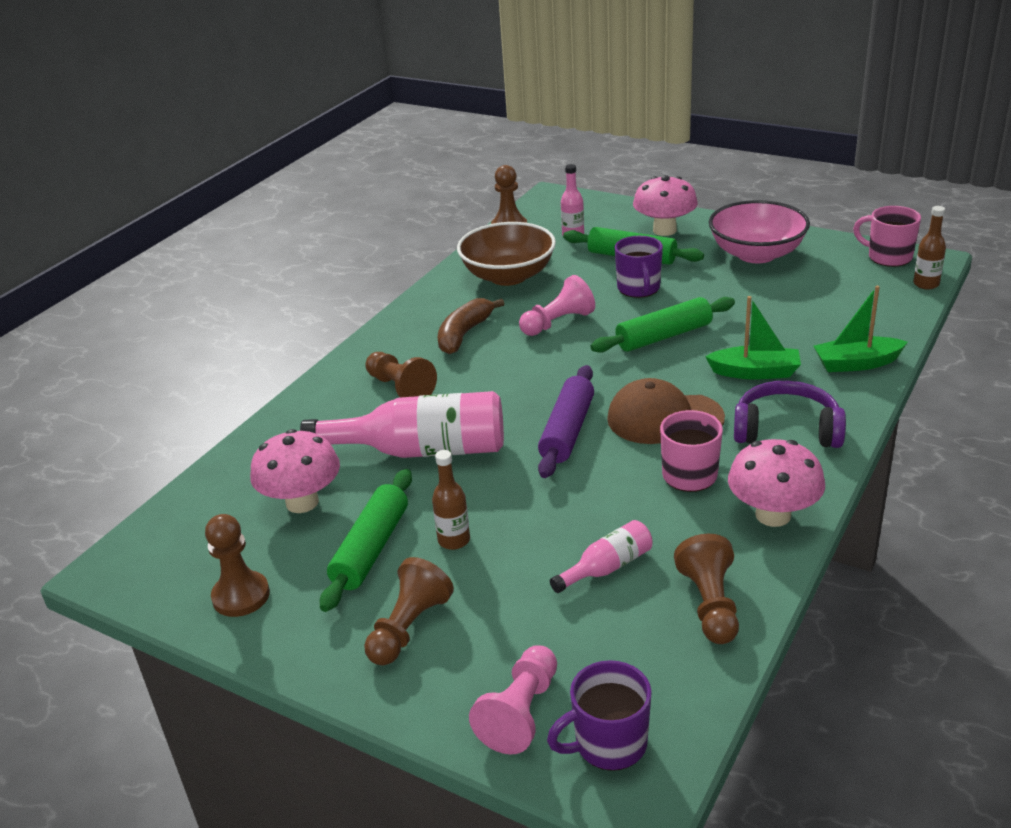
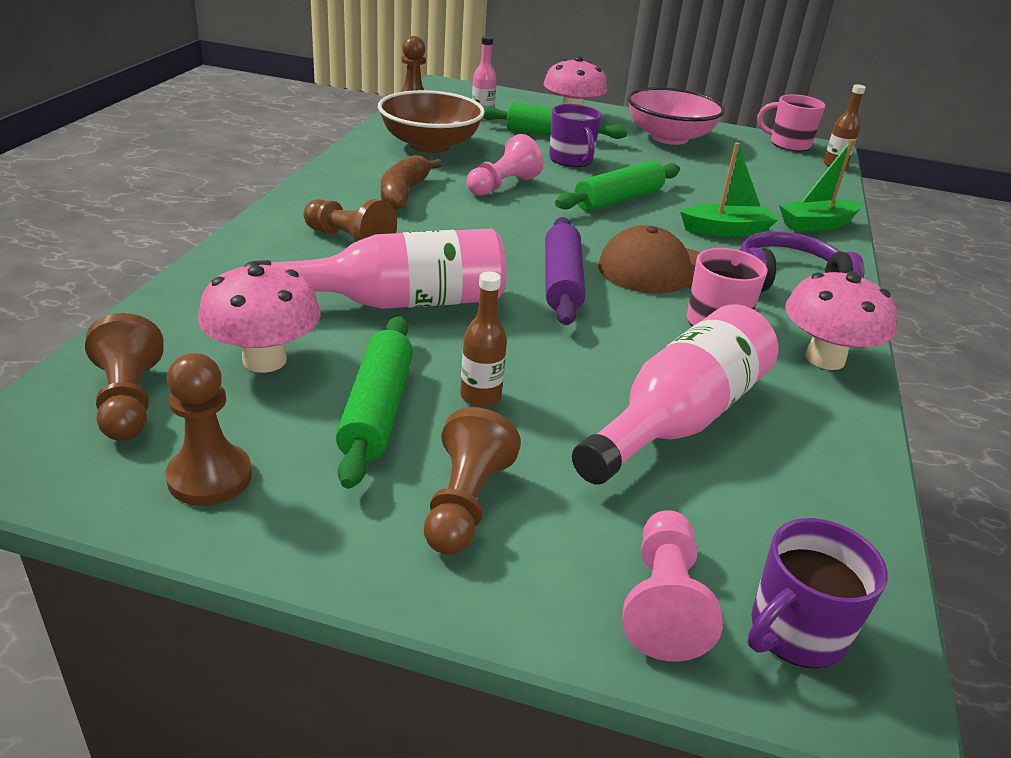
camera: 20 degrees left, 0 degrees up
(607, 567) = (679, 419): pink bottle -> pink bottle, size x2.02
(710, 605) = (816, 453): brown pawn -> brown pawn (128, 401)

